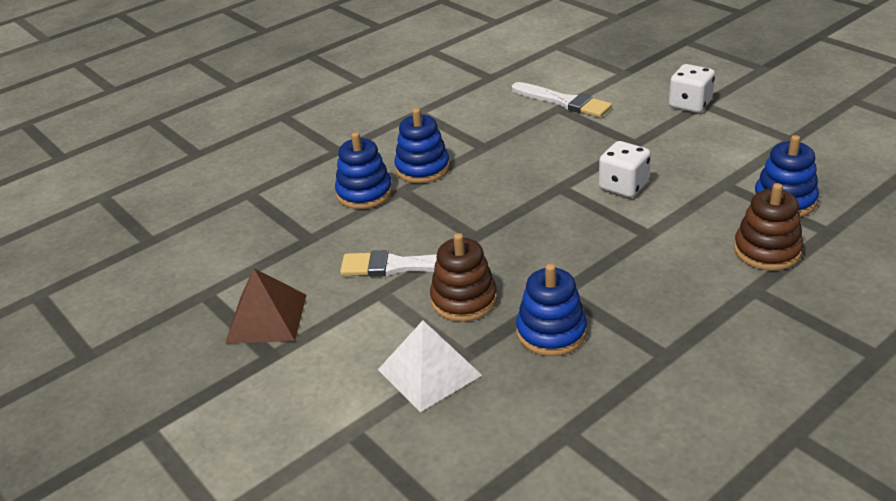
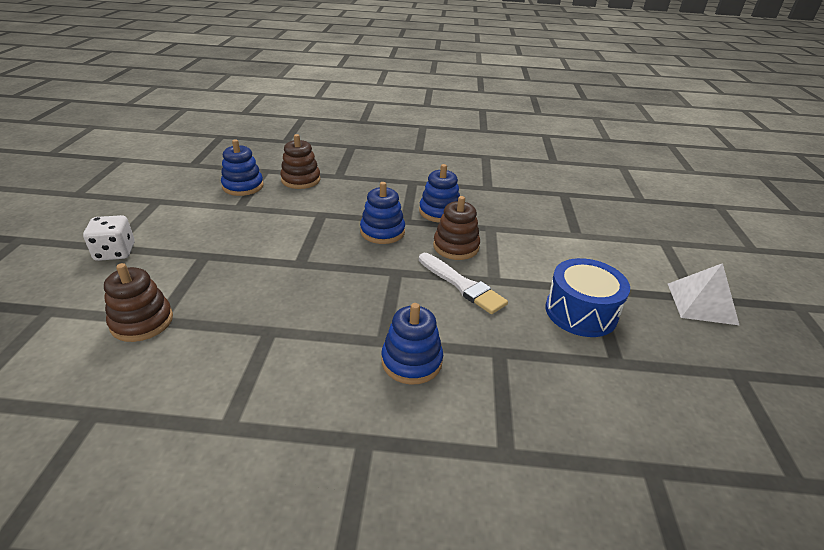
camera: 140 degrees left, 0 degrees up
(267, 318) = (581, 312): brown pyramid -> blue drum
(422, 168) = (339, 348): blue stacking toy -> blue stacking toy (382, 232)
(429, 372) = (515, 232): white pyramid -> white pyramid (701, 303)
(564, 102) = (142, 322): white brush -> brown stacking toy
(623, 186) = (274, 239): white dice -> none

